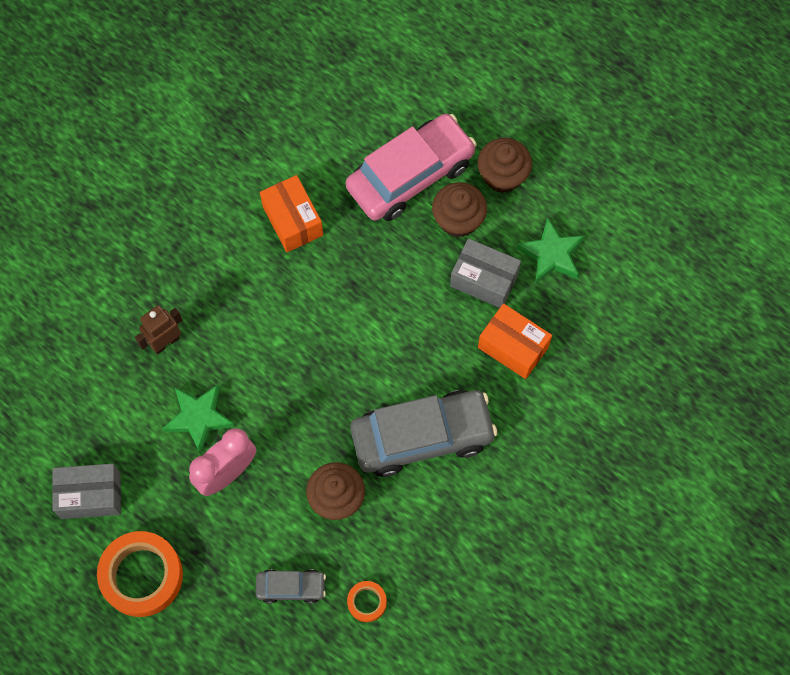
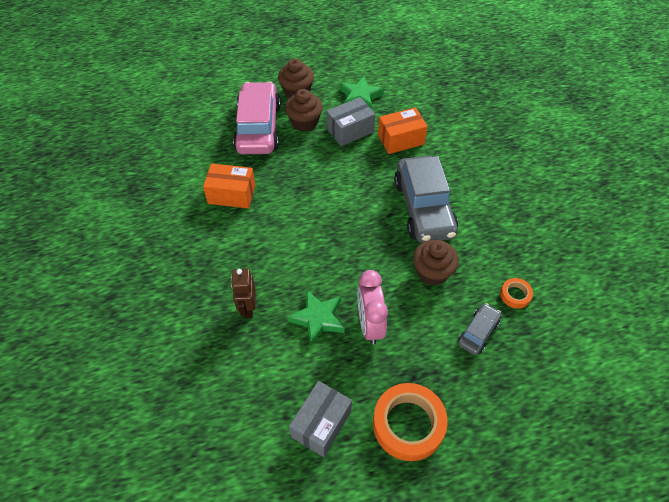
camera: 55 degrees left, 15 degrees down
(422, 437) = (423, 208): grey car -> grey car turned 150 degrees clockwise

